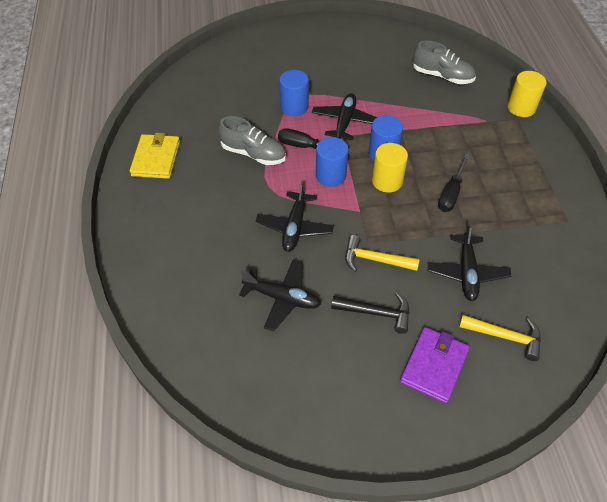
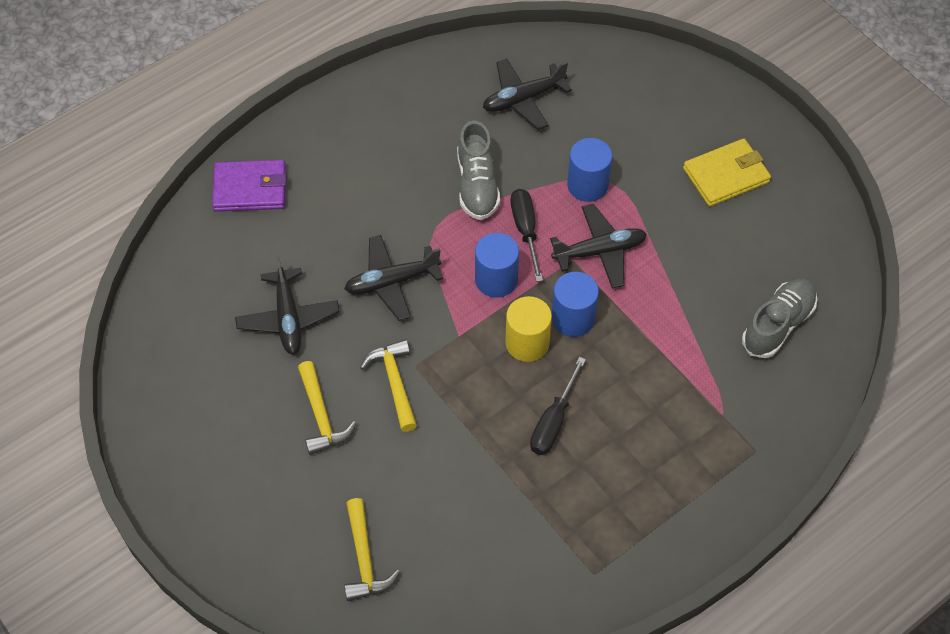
camera: 60 degrees right, 5 degrees up
(156, 159) = (405, 98): yellow wallet -> yellow wallet (726, 175)
(376, 313) = (321, 416): black hammer -> yellow hammer
(434, 366) = (284, 500): purple wallet -> purple wallet (250, 189)
(442, 76) = (778, 325): grey shoe -> grey shoe turned 135 degrees counterclockwise
(451, 193) = (553, 422): black screwdriver -> black screwdriver turned 60 degrees counterclockwise
(467, 272) = (434, 486): black plane -> black plane (523, 99)
(521, 108) = (783, 447): yellow cylinder -> none

